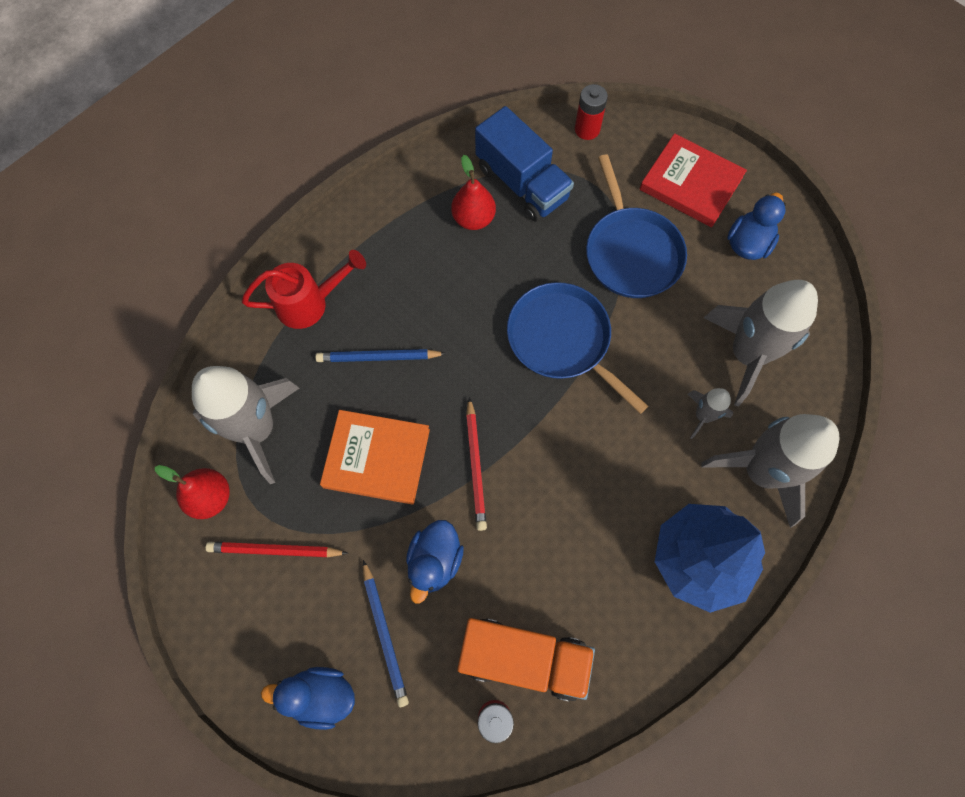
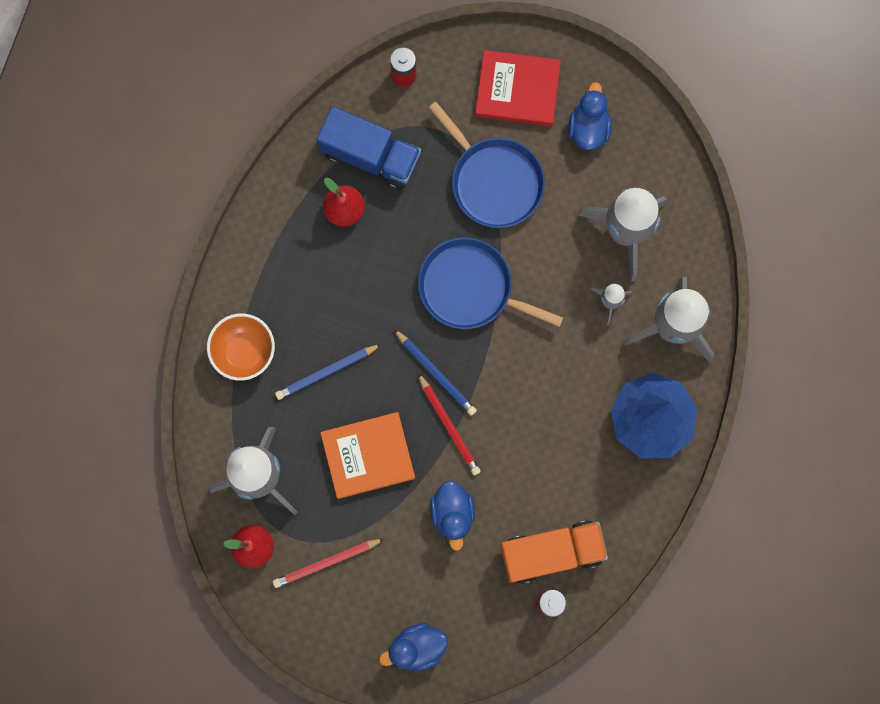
camera: 25 degrees left, 10 degrees up
(309, 303) = (244, 351): red watering can -> orange bowl
(385, 634) = (442, 584): blue pencil -> blue pencil (436, 373)

